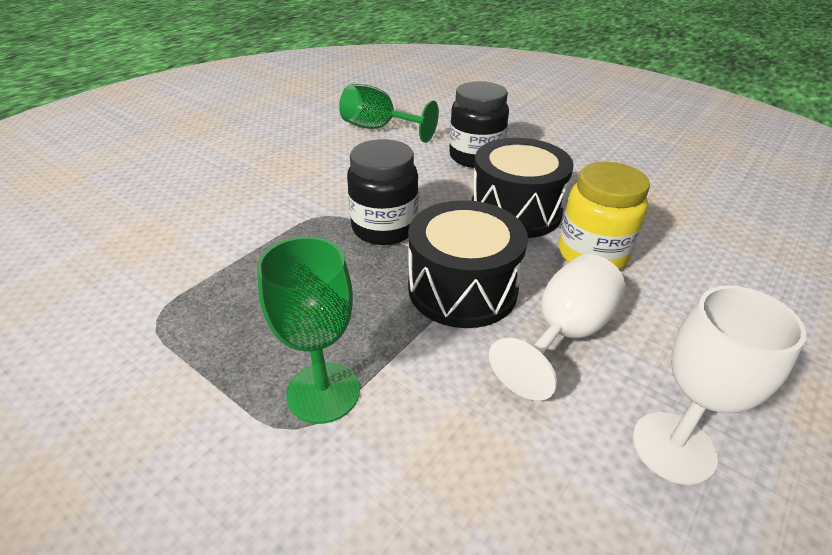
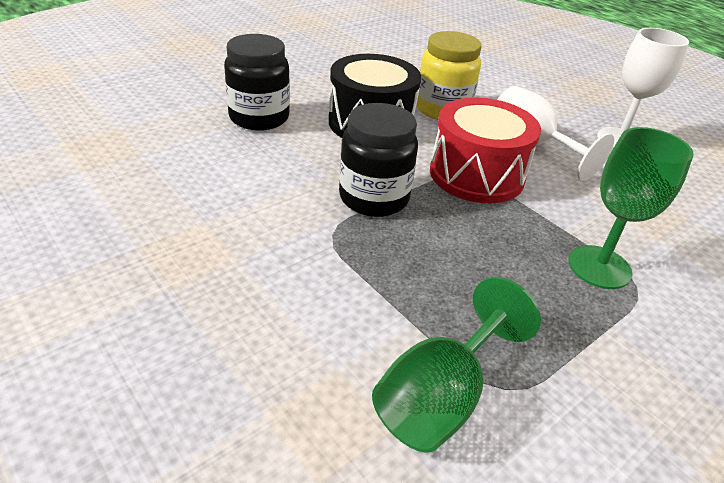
camera: 80 degrees left, 0 degrees up
(378, 128) = (135, 163): green goblet -> green goblet (439, 397)
(462, 288) = (476, 174): black drum -> red drum

